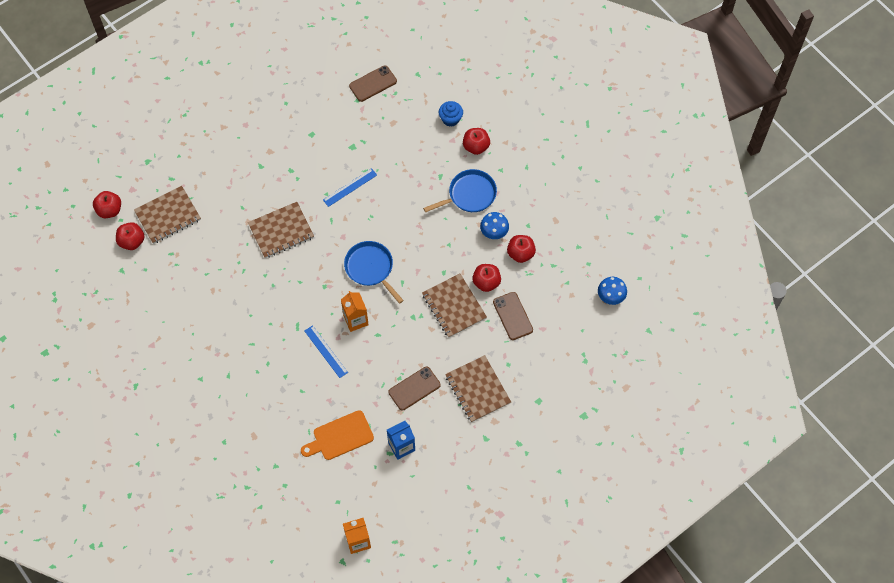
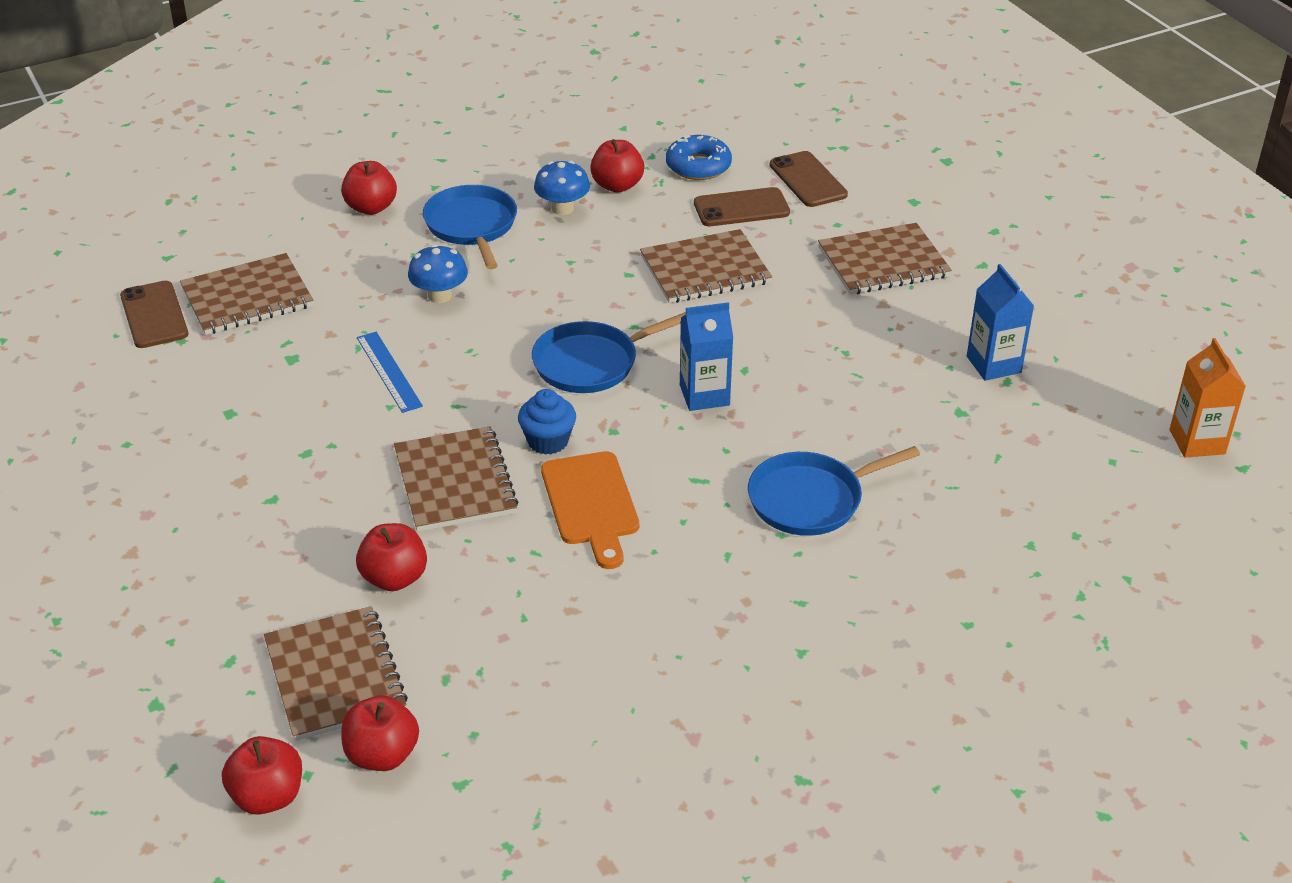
camera: 80 degrees left, 25 degrees down
(291, 373) = (810, 500): none -> blue pan
(326, 351) = (768, 444): blue ruler -> none
(340, 436) = (967, 443): orange cutting board -> orange cutting board (591, 504)
(356, 320) = (704, 395): orange carton -> blue carton
(393, 116) = (247, 297): none -> brown notebook
(414, 388) = (871, 336): brown phone -> brown phone (808, 180)
(450, 119) = (294, 229): blue cupcake -> blue cupcake (548, 441)
(486, 282) = (665, 228): red apple -> red apple (394, 578)
(548, 289) = (698, 166): none -> blue donut
(611, 296) = (728, 109): blue mushroom -> blue mushroom (439, 296)

